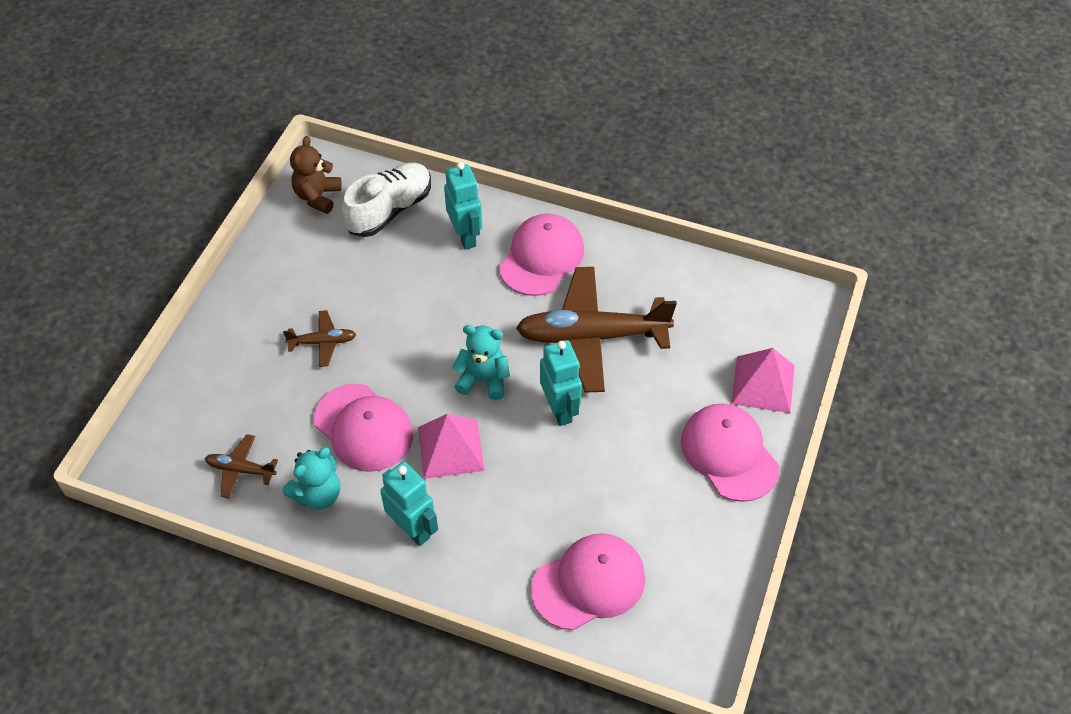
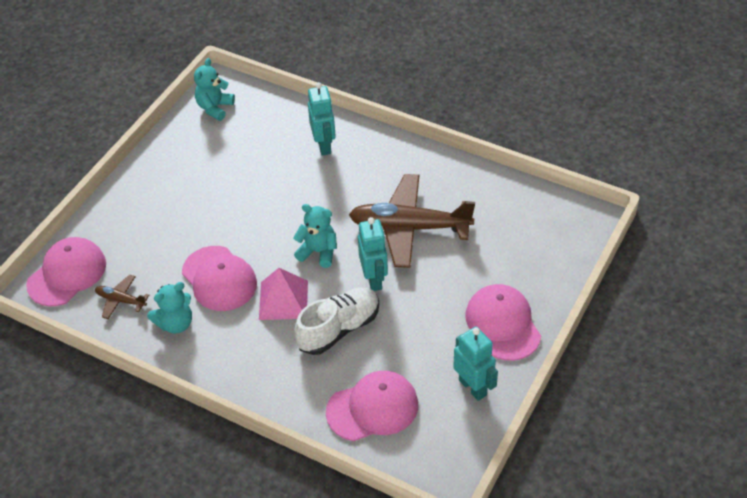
camera: 10 degrees right, 5 degrees down
(317, 196) = (215, 108): brown teddy bear -> turquoise teddy bear
(323, 342) = (199, 214): brown plane -> none
(390, 210) = (268, 122): white shoe -> white shoe (339, 329)
(412, 529) = (243, 355): turquoise robot -> turquoise robot (473, 387)
(541, 257) = (381, 166): pink cap -> pink cap (67, 274)
(763, 384) = (540, 275): pink pyramid -> none

